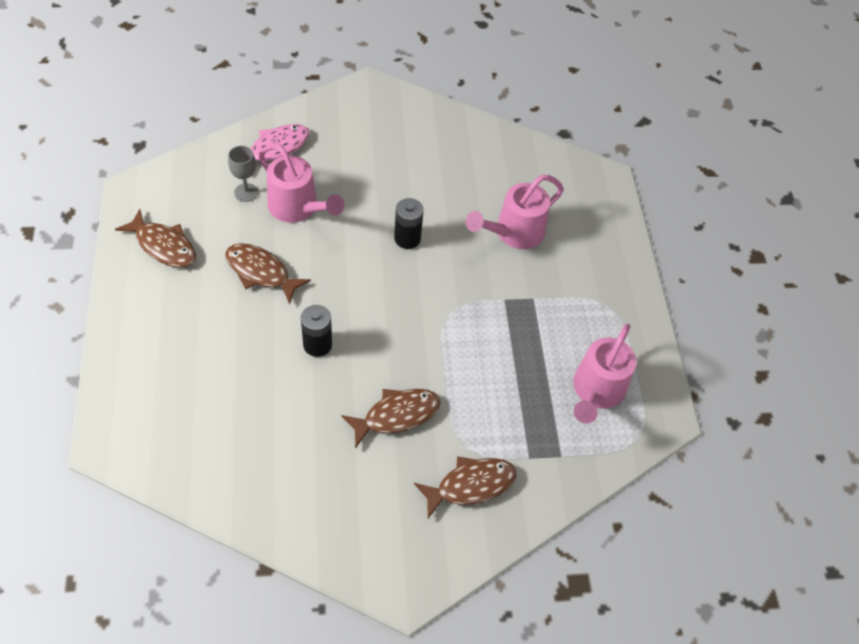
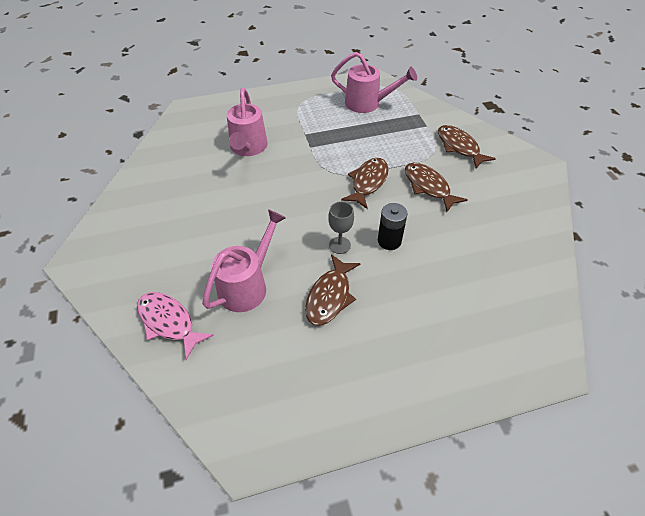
camera: 95 degrees left, 5 degrees down
(163, 246) = (321, 391): brown fish -> brown fish (368, 182)
(246, 192) = (234, 333): grey goblet -> grey goblet (339, 245)
(407, 238) = (266, 204): black battery -> none
(513, 233) = (248, 148): pink watering can -> pink watering can turned 45 degrees clockwise

